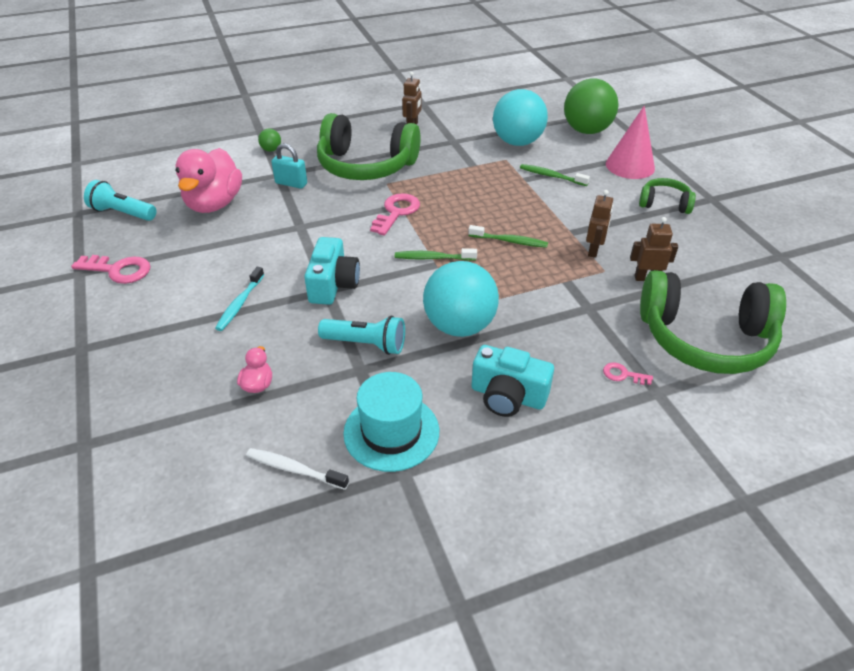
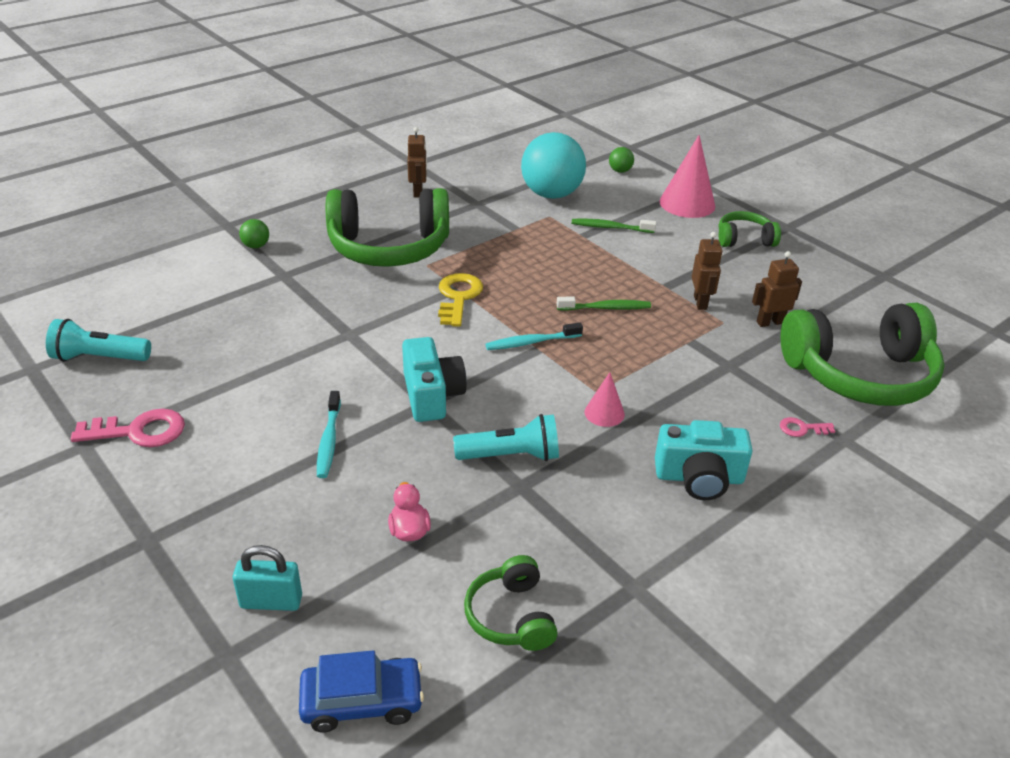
camera: 20 degrees left, 5 degrees down
(152, 503) = (362, 701): none -> blue car
(214, 204) = (220, 325): pink duck -> none
(291, 183) = (307, 283): turquoise padlock -> turquoise padlock (271, 601)
(294, 469) = (511, 616): white toothbrush -> green headphones
(391, 432) = (597, 547): turquoise hat -> none
(396, 212) = (458, 297): pink key -> yellow key
(433, 258) = (531, 342): green toothbrush -> turquoise toothbrush
(459, 326) = (604, 413): turquoise ball -> pink cone
(586, 131) = (620, 171): green ball -> green ball, size x0.41

